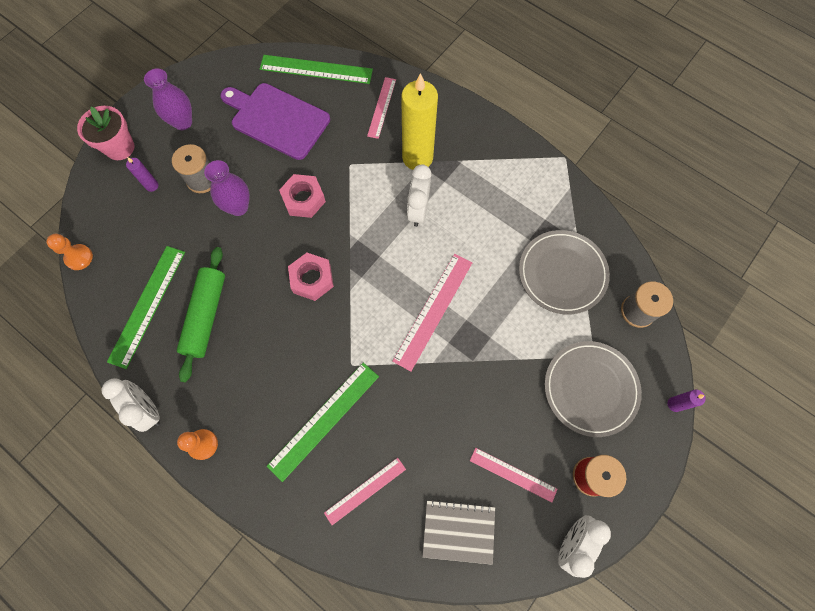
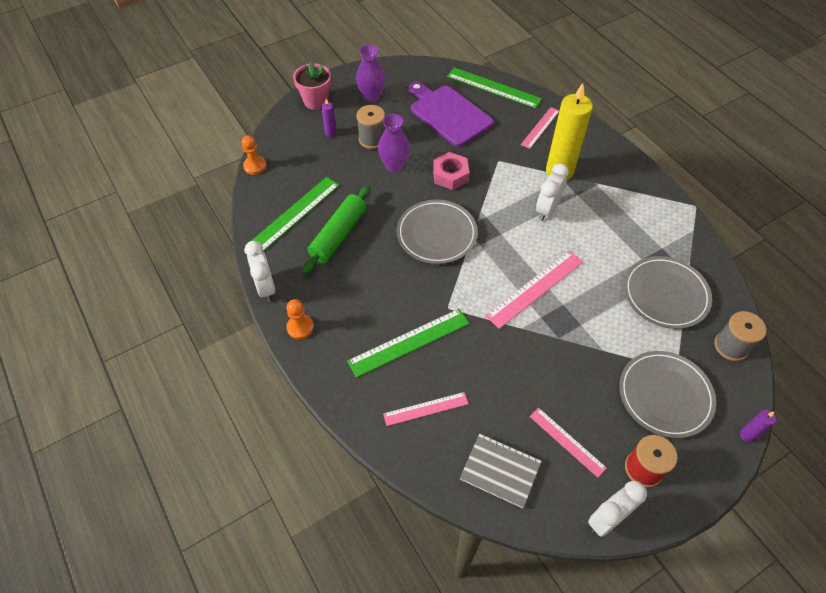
camera: 20 degrees right, 15 degrees down
(312, 279) = (436, 234): pink nut -> grey plate

